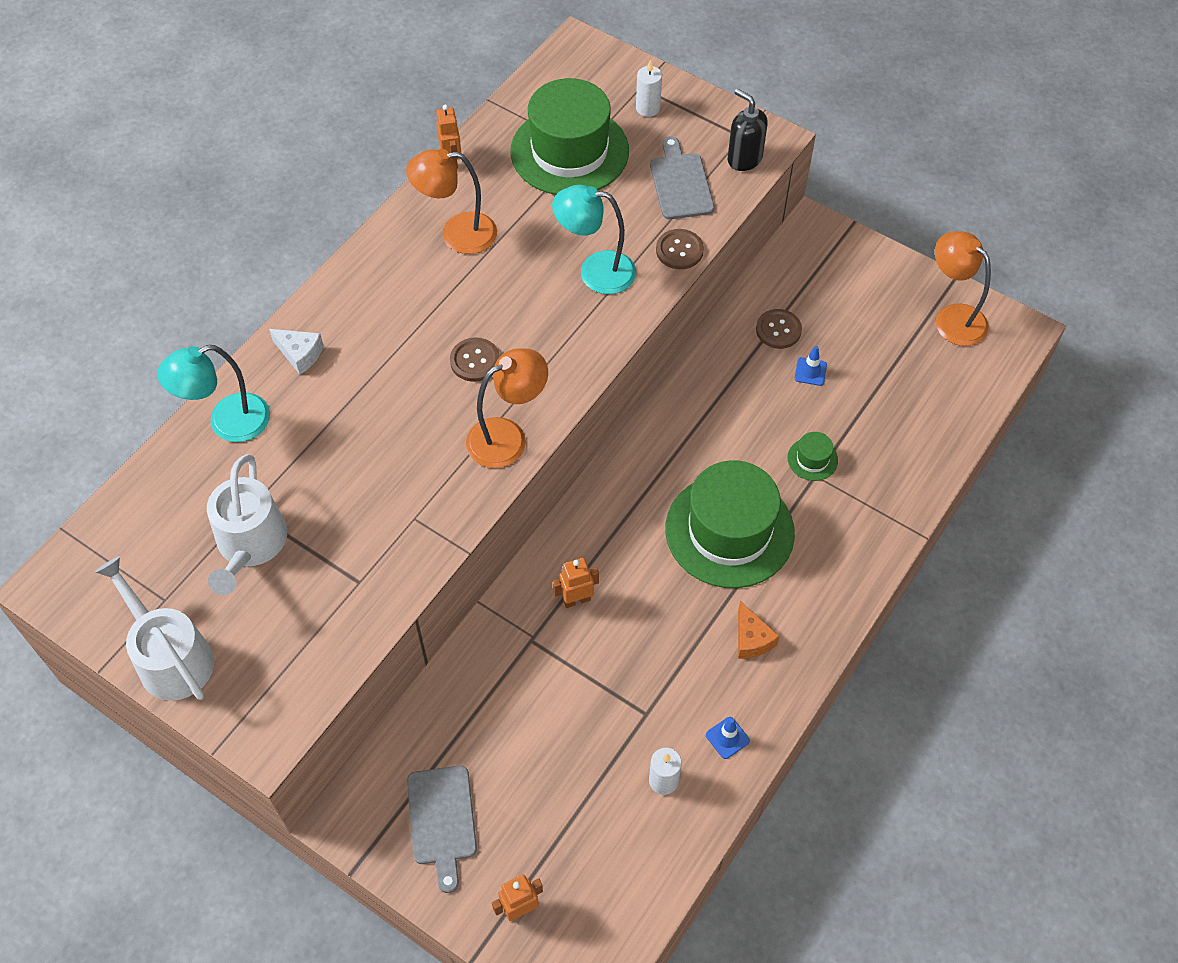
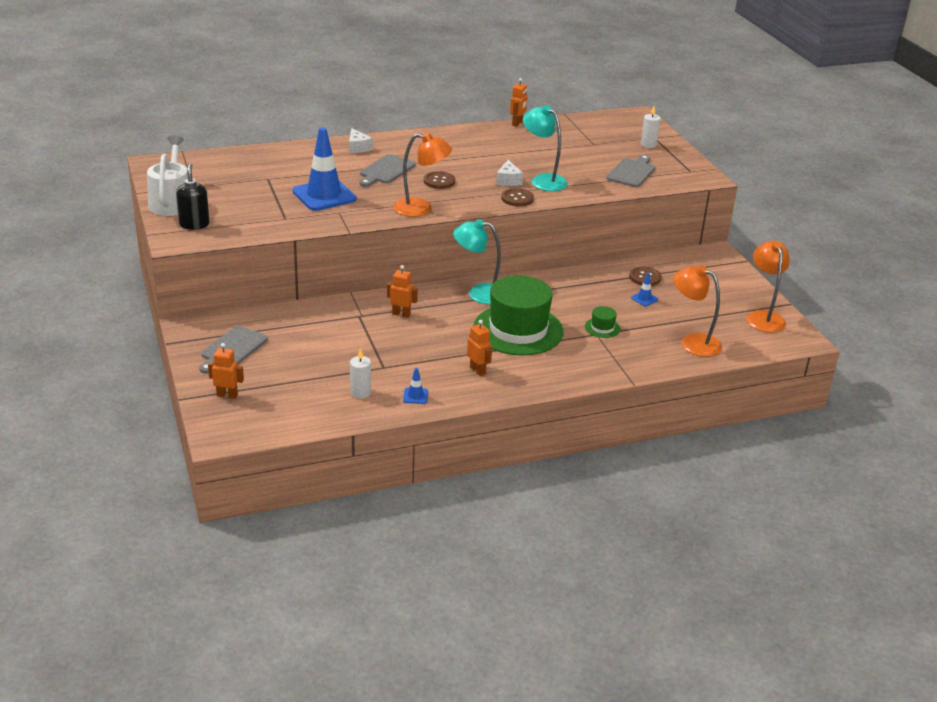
camera: 35 degrees right, 25 degrees down
(227, 423) = (296, 152): turquoise lamp -> turquoise lamp (479, 293)
(250, 544) = (253, 188): white watering can -> none
(360, 495) = (324, 195): none -> blue traffic cone
(386, 383) = (386, 170): none -> grey cutting board
(457, 234) = (487, 144): orange lamp -> orange lamp (693, 342)
(555, 300) = (508, 180): none -> white cheese
(569, 151) = (584, 142): green hat -> none
(679, 250) = (599, 191): brown button -> brown button (517, 198)
(744, 158) = (681, 178): black soap dispenser -> black soap dispenser (194, 224)
(751, 639) = (478, 370): orange cheese -> orange robot

